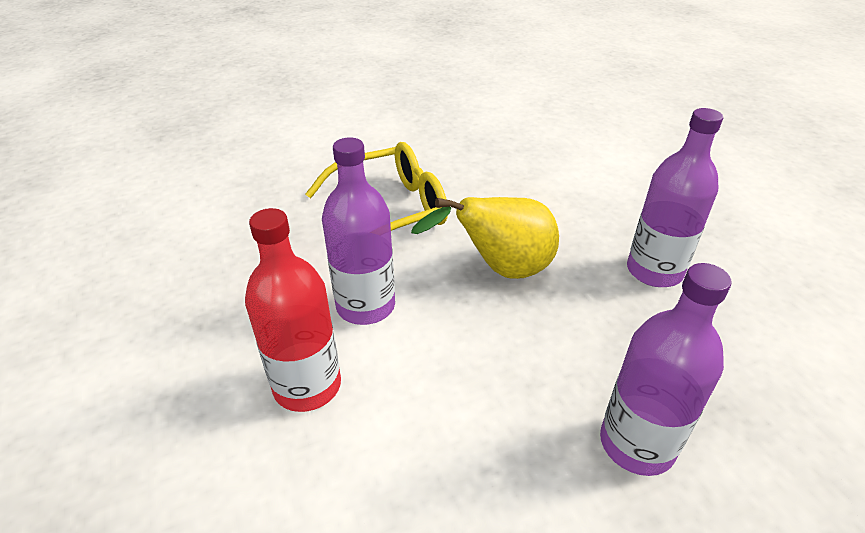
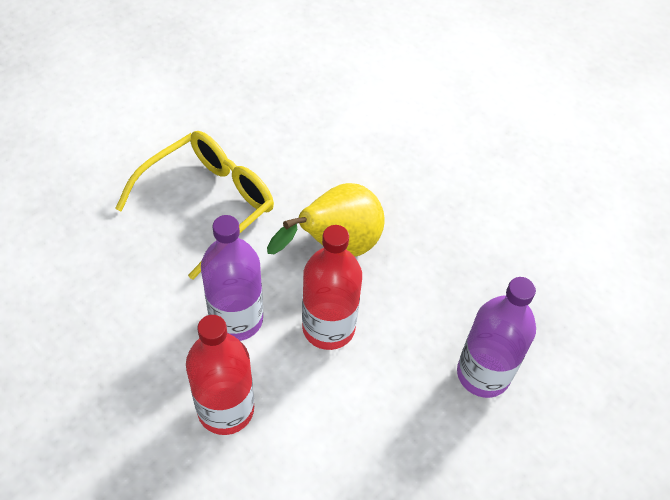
camera: 25 degrees left, 15 degrees up
(459, 340) = (328, 327): none -> red bottle
(654, 271) = (460, 210): purple bottle -> none

